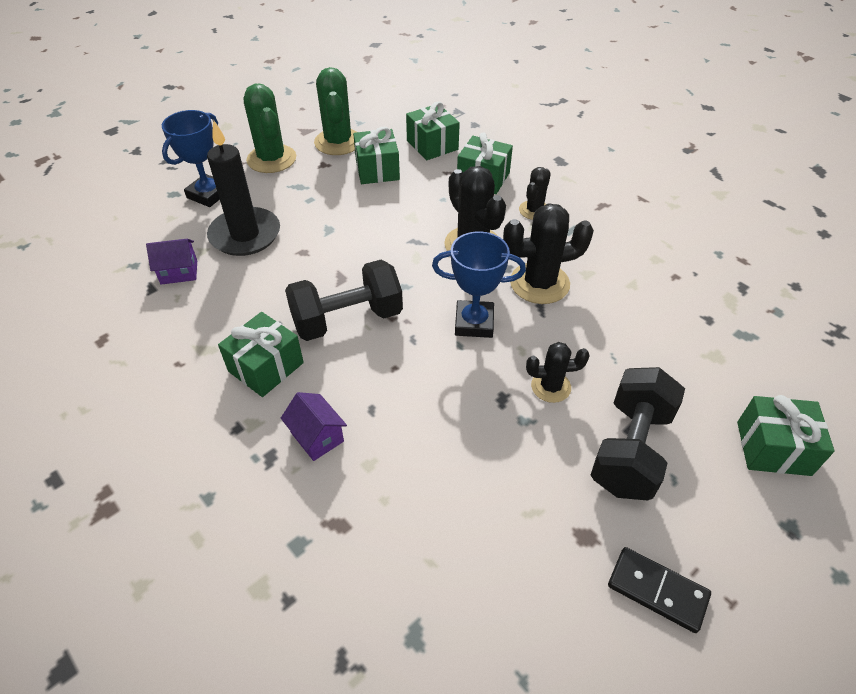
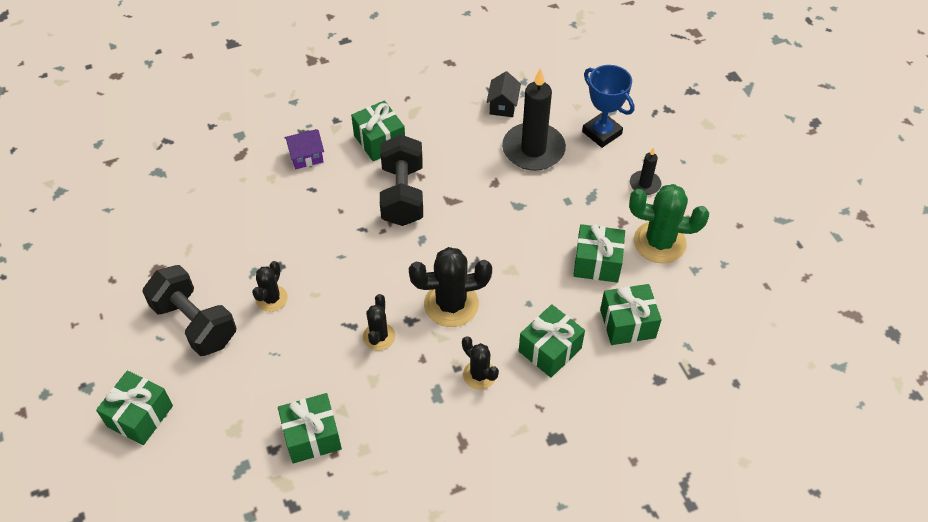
camera: 110 degrees right, 5 degrees up
(179, 272) = (503, 106): purple house -> black house
(271, 159) = (645, 184): green cactus -> black candle
(474, 323) = (358, 273): blue trophy -> none
(539, 283) = (379, 336): black cactus -> black cactus, size x0.58
(657, 590) = (104, 290): black domino -> none
(673, 296) = (312, 436): none -> green gift

